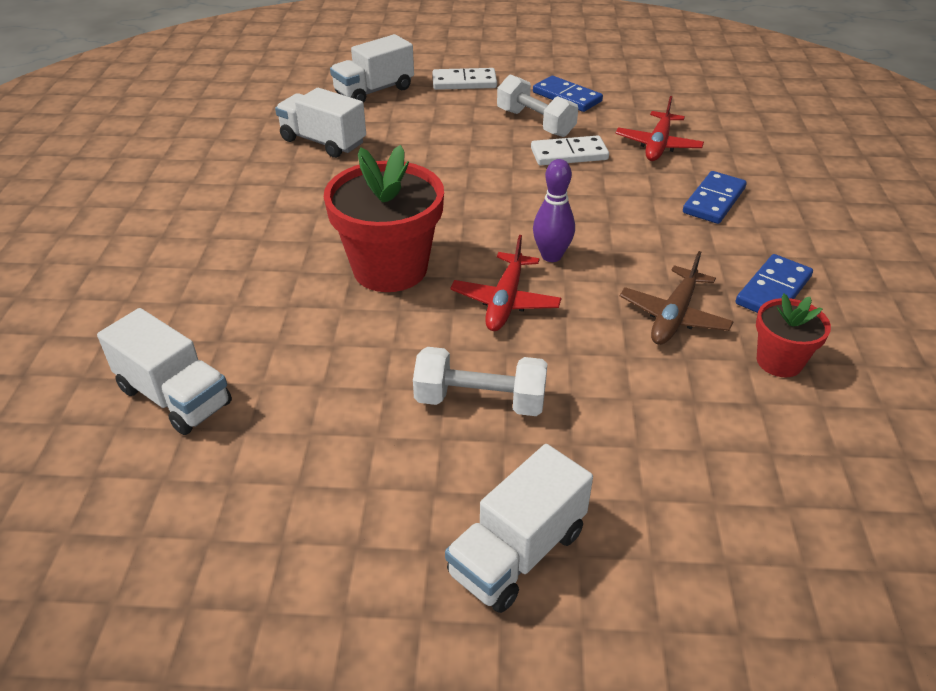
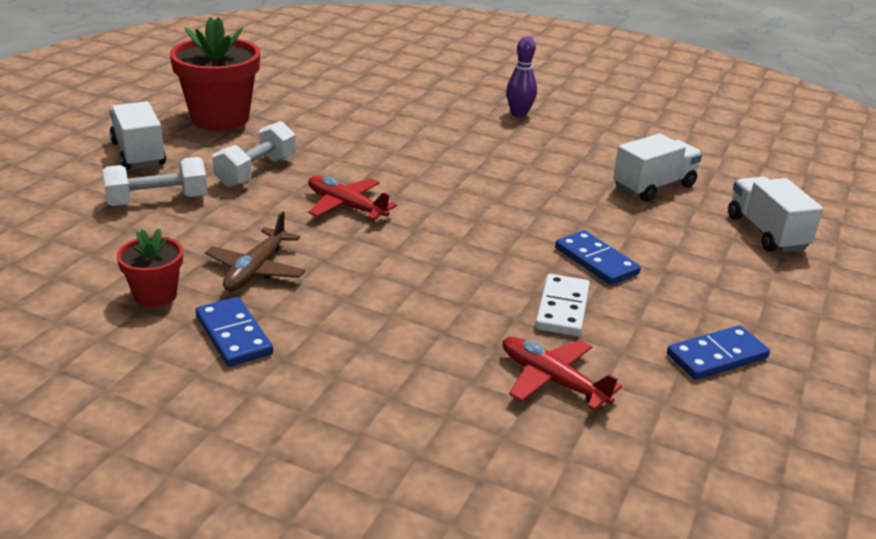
camera: 110 degrees right, 10 degrees down
(174, 397) = (356, 97): white truck -> none
(390, 269) = (427, 175): red flower pot -> red flower pot (220, 118)
(464, 82) = (780, 293): white domino -> none
(535, 123) = (649, 310): white dumbbell -> white dumbbell (157, 201)
(551, 256) = (386, 242): purple bowling pin -> purple bowling pin (519, 114)
(674, 316) = (256, 270): brown plane -> brown plane turned 120 degrees counterclockwise
(713, 200) = (404, 368): blue domino -> blue domino (596, 261)

